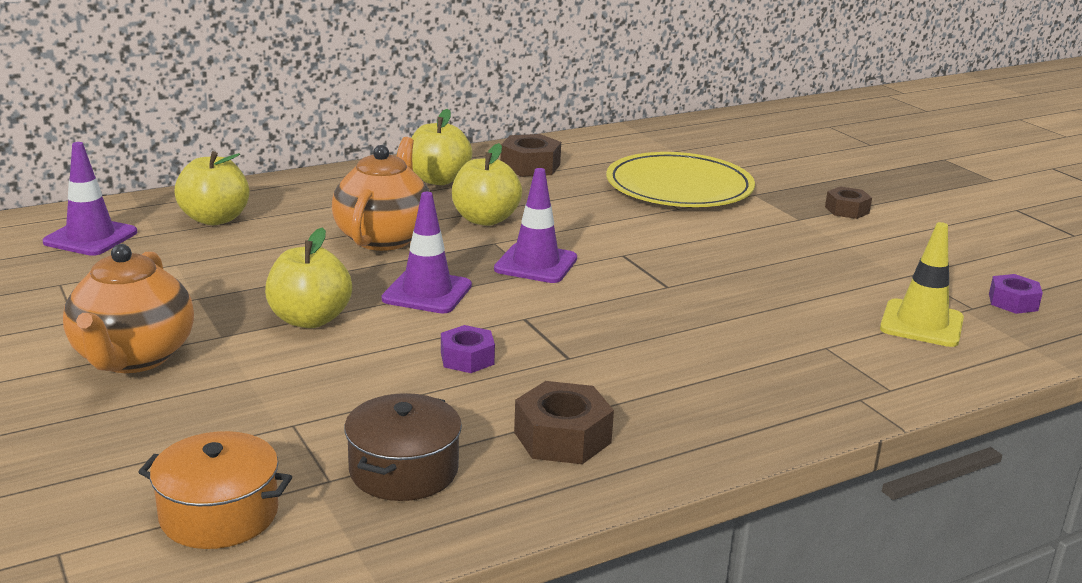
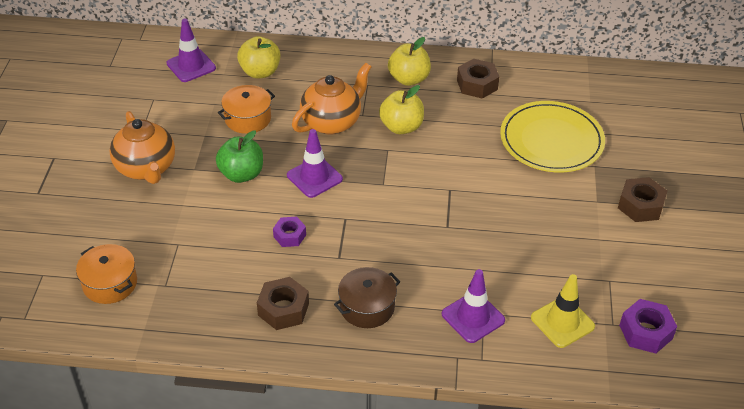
camera: 35 degrees right, 20 degrees up
(133, 358) = (146, 168): orange teapot -> orange teapot turned 60 degrees counterclockwise
(250, 264) = (248, 118): none -> orange pot
(310, 319) = (241, 174): yellow apple -> green apple
(403, 470) = (198, 295): brown pot -> brown pot (367, 307)
(536, 264) = (392, 177): purple traffic cone -> purple traffic cone (473, 317)
(847, 210) = (640, 205): brown nut -> brown nut, size x1.51
(1013, 302) = (645, 332): purple nut -> purple nut, size x1.51

